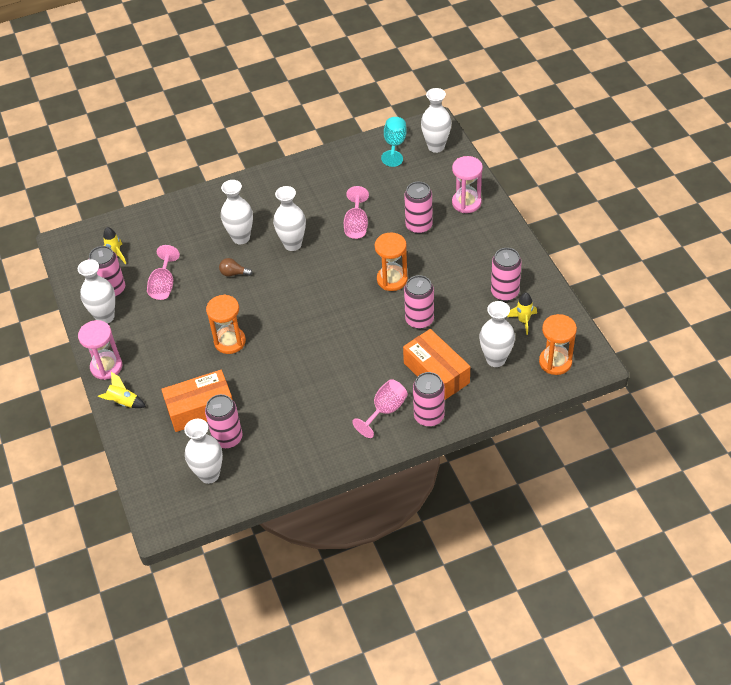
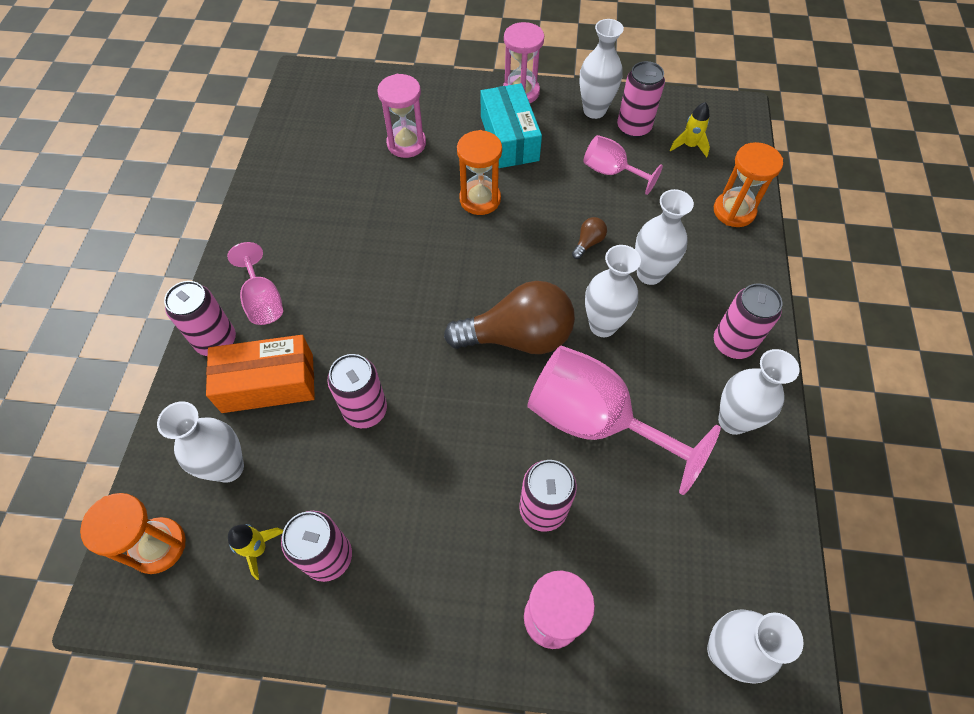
camera: 115 degrees right, 10 degrees up
(123, 402) = (464, 91): yellow rocket -> none
(161, 352) = (509, 138): none -> turquoise box
(200, 409) = (406, 144): orange box -> pink hourglass
(209, 475) = (321, 123): white vase -> white vase (733, 421)
(227, 438) = (351, 151): pink can -> pink can (732, 343)
(325, 277) = (518, 337): none -> brown light bulb
(356, 225) = (595, 421): pink goblet -> pink goblet, size x1.88
(392, 279) = (459, 414): orange hourglass -> orange hourglass (734, 211)
(394, 145) = (760, 577): turquoise goblet -> none

